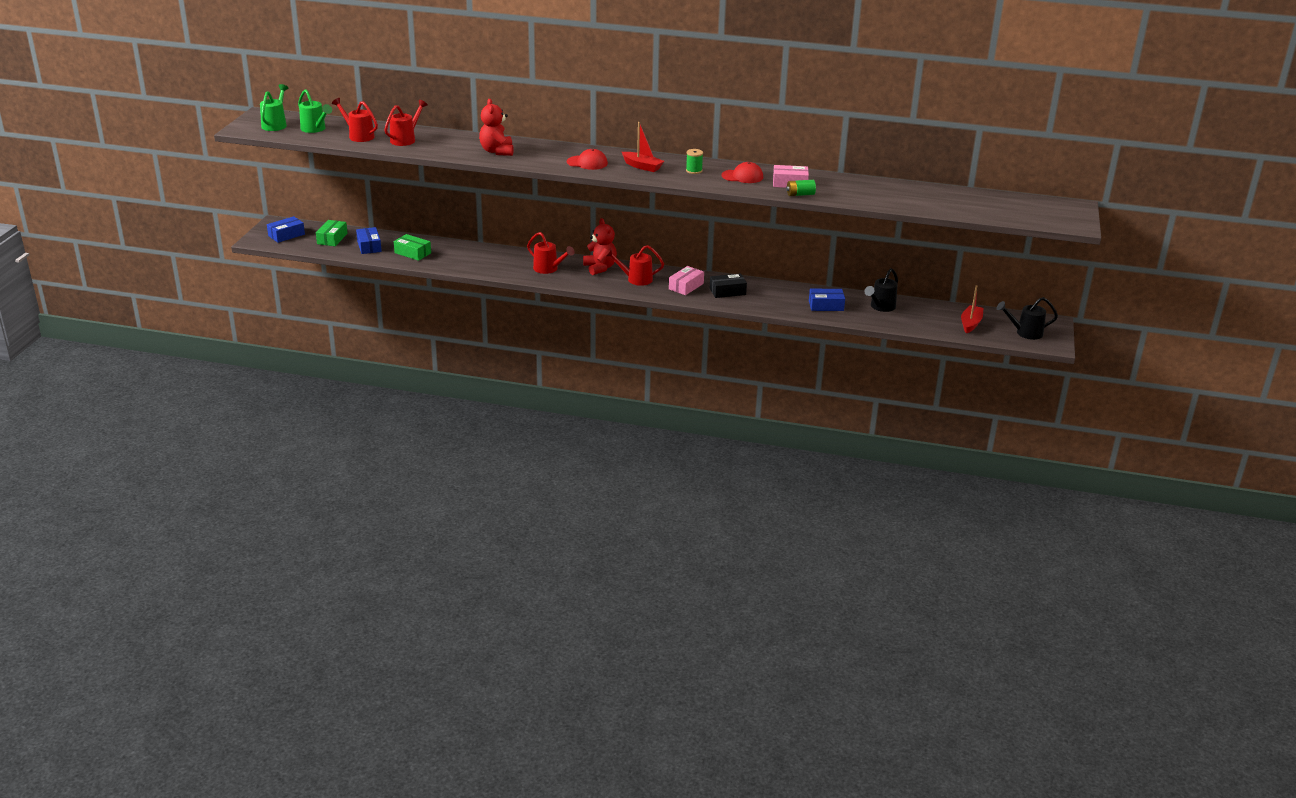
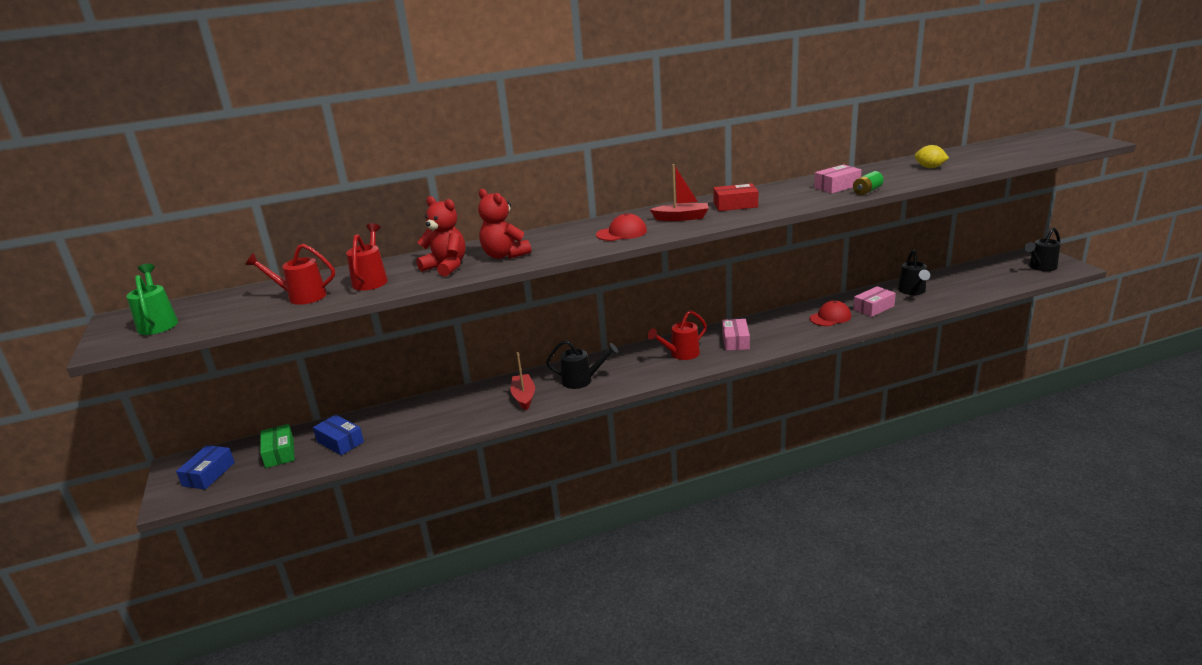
camera: 30 degrees left, 5 degrees down
(315, 129) = (227, 309): green watering can -> none
(412, 253) = (405, 427): green box -> none
(548, 269) = (582, 380): red watering can -> black watering can
(600, 268) = (630, 358): red teddy bear -> red teddy bear (446, 267)
(694, 170) = (735, 205): green spool -> red box
(727, 291) = (777, 330): black box -> none
(742, 176) = (787, 195): red cap -> red cap (830, 317)
(826, 305) = (873, 308): blue box -> pink box
(890, 194) = (929, 167): none -> yellow lemon
(970, 324) = (995, 276): red boat -> red boat (524, 397)

